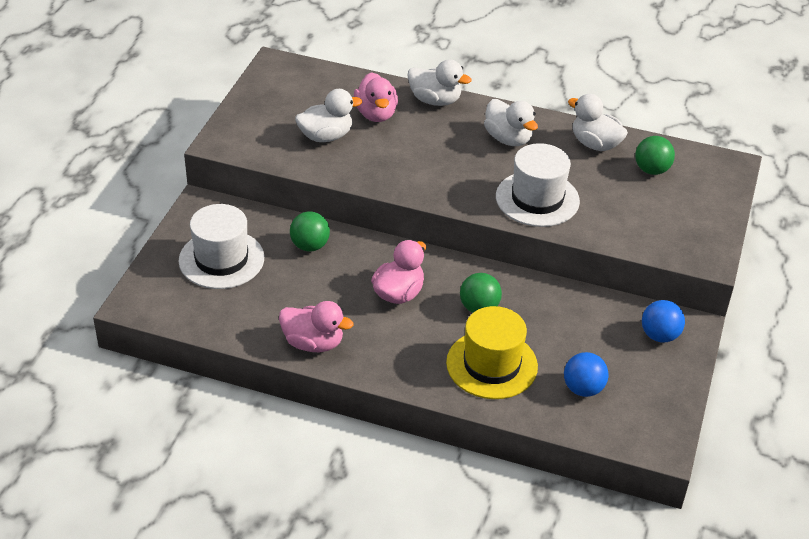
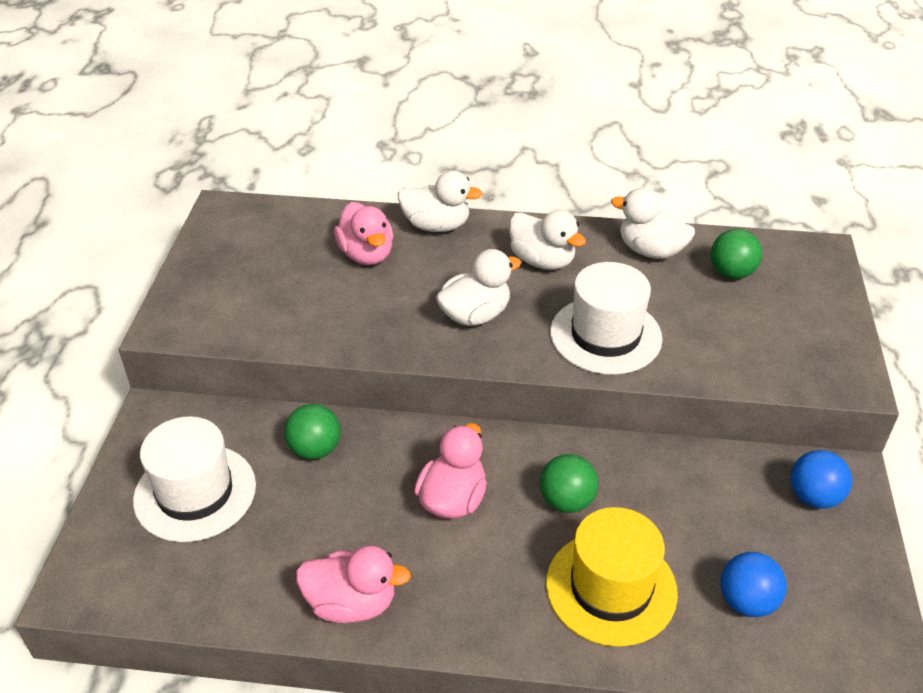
camera: 10 degrees left, 0 degrees up
(326, 136) = (308, 294): white duck -> white duck (475, 315)

